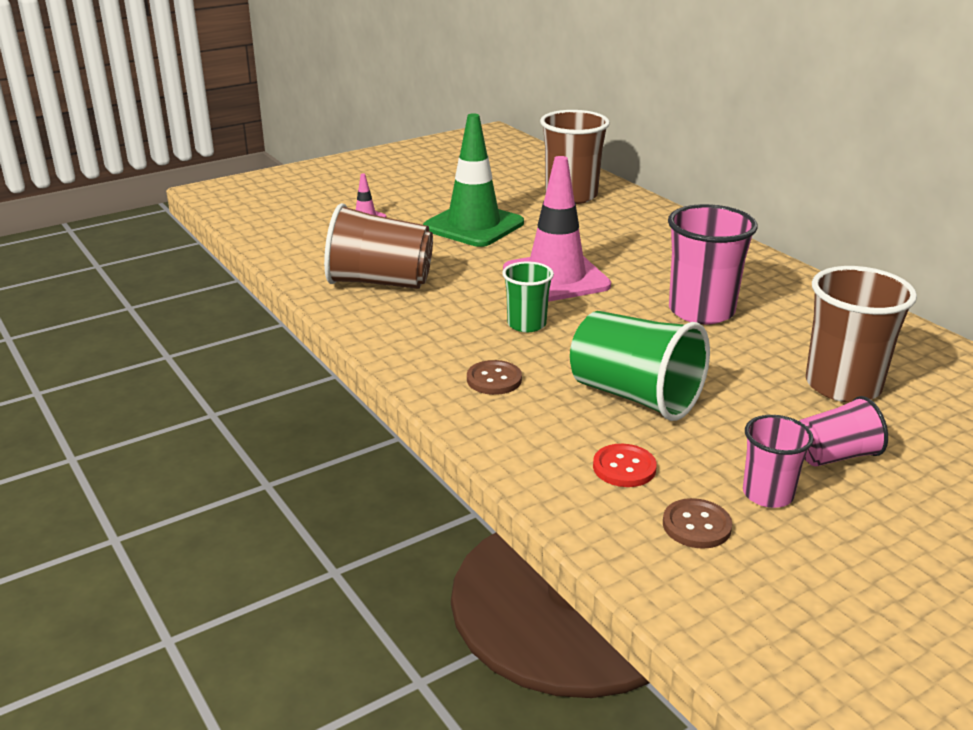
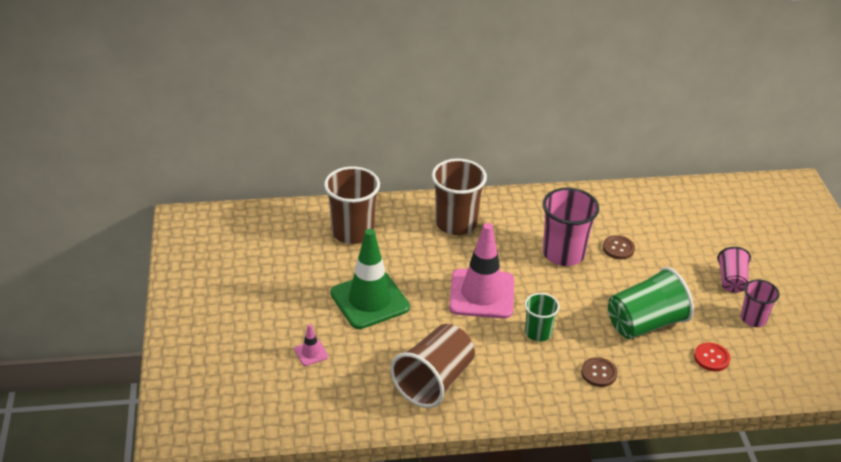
camera: 65 degrees left, 10 degrees up
(696, 526) = (768, 354): brown button -> brown button (618, 248)
(843, 386) = (671, 244): brown cup -> brown cup (456, 223)

